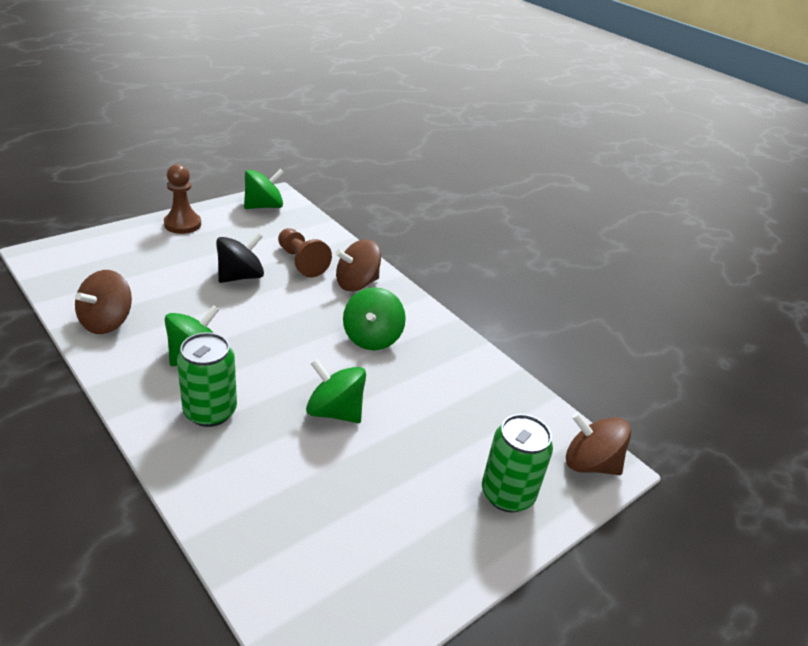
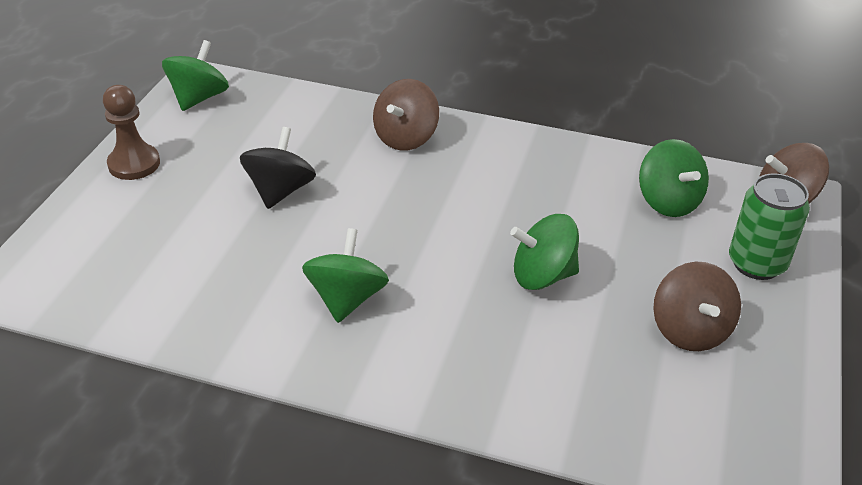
camera: 30 degrees left, 5 degrees up
(107, 322) = (203, 317): brown spinning top -> brown spinning top (690, 330)
(210, 411) = (433, 343): green can -> none
(301, 262) = (322, 142): brown pawn -> none
(372, 338) = (488, 186): green spinning top -> green spinning top (668, 201)

